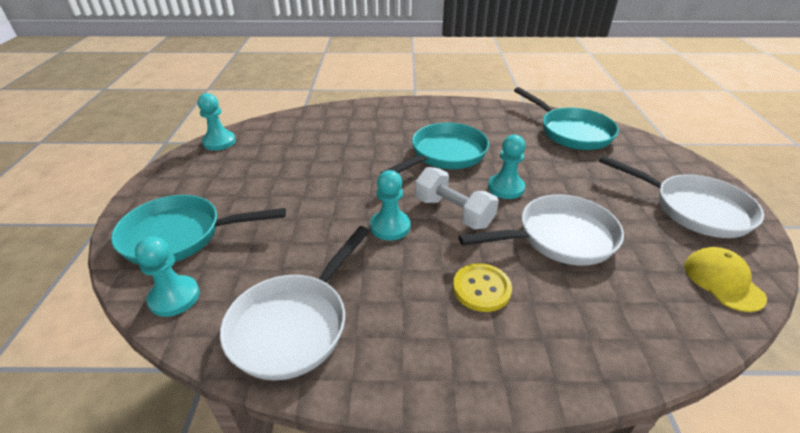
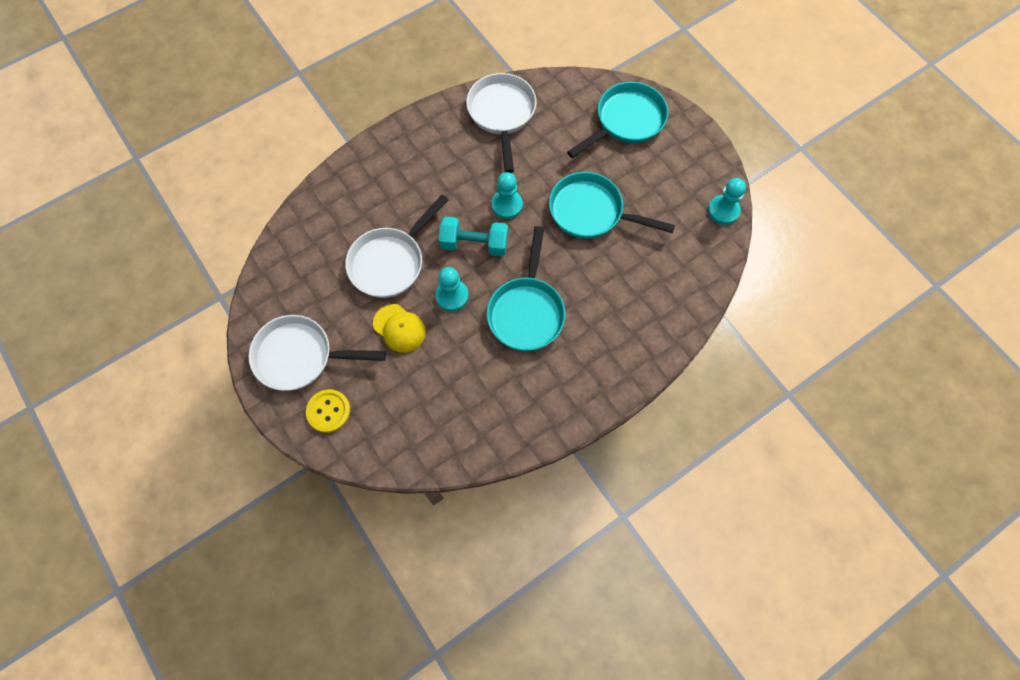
camera: 145 degrees right, 30 degrees up
(174, 297) = (577, 91): turquoise pawn -> none
(453, 212) = (474, 244): white dumbbell -> turquoise dumbbell
(481, 289) = (420, 191): yellow button -> yellow button (328, 411)
(571, 132) = (432, 429): turquoise pan -> turquoise pan (591, 212)
(722, 281) = (278, 282): yellow cap -> yellow cap (399, 328)

